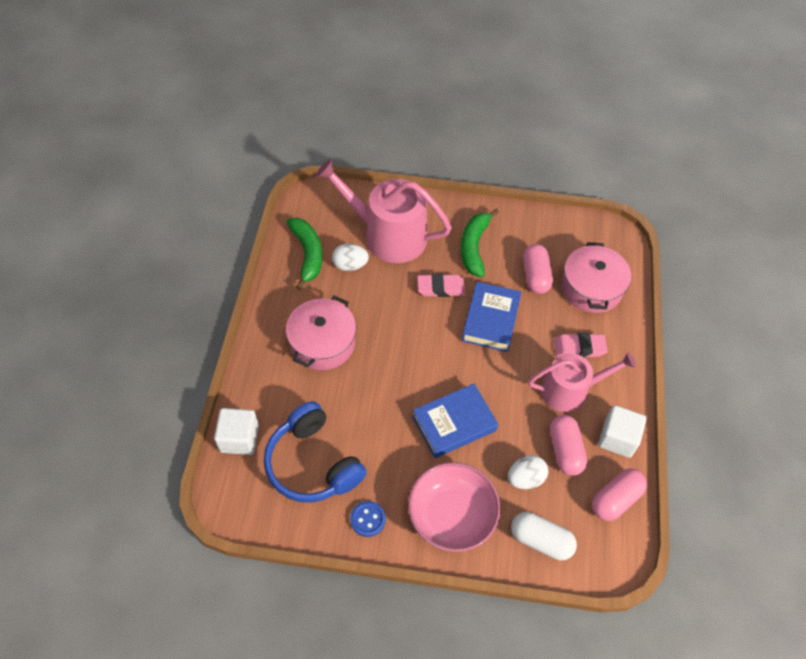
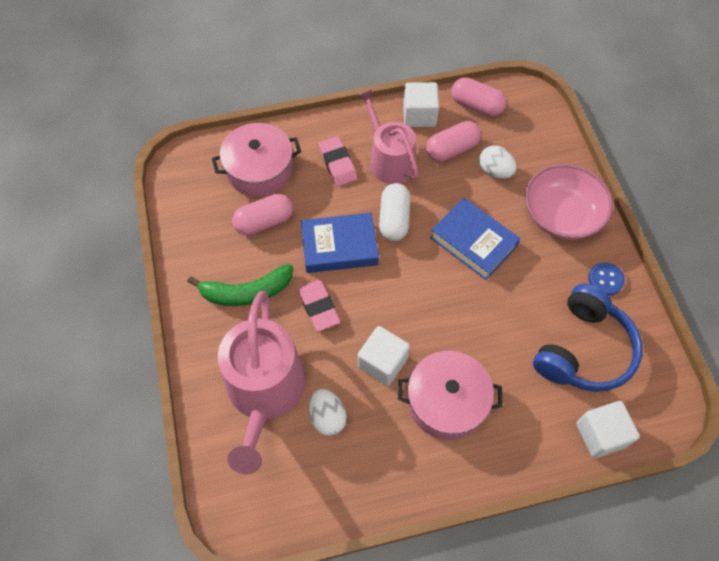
camera: 110 degrees left, 5 degrees up
(307, 254) = (331, 477): green banana -> none
(374, 313) = (382, 362): none -> white cube
(541, 540) = (542, 146): white capsule -> white capsule (394, 219)

